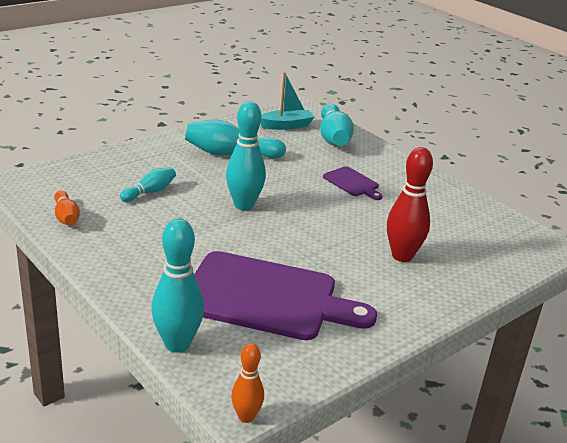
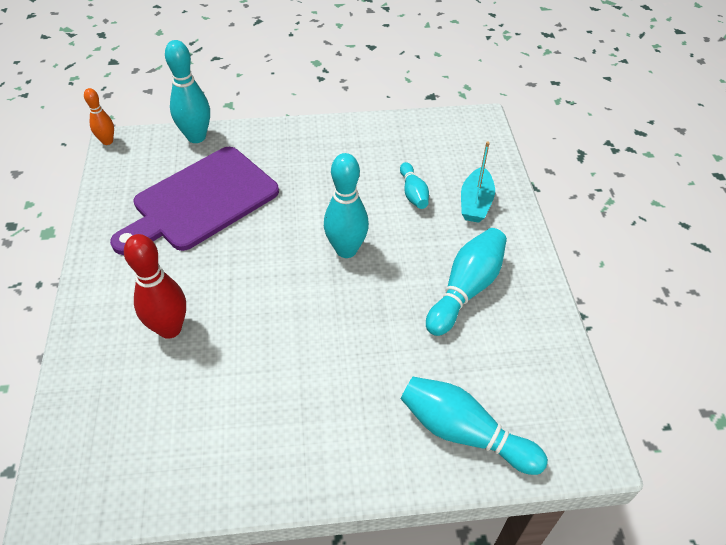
camera: 125 degrees right, 20 degrees up
(66, 217) = (400, 132): orange bowling pin -> none
(286, 126) = (526, 392): turquoise boat -> turquoise boat (475, 203)
(352, 183) = (331, 376): purple cutting board -> none

